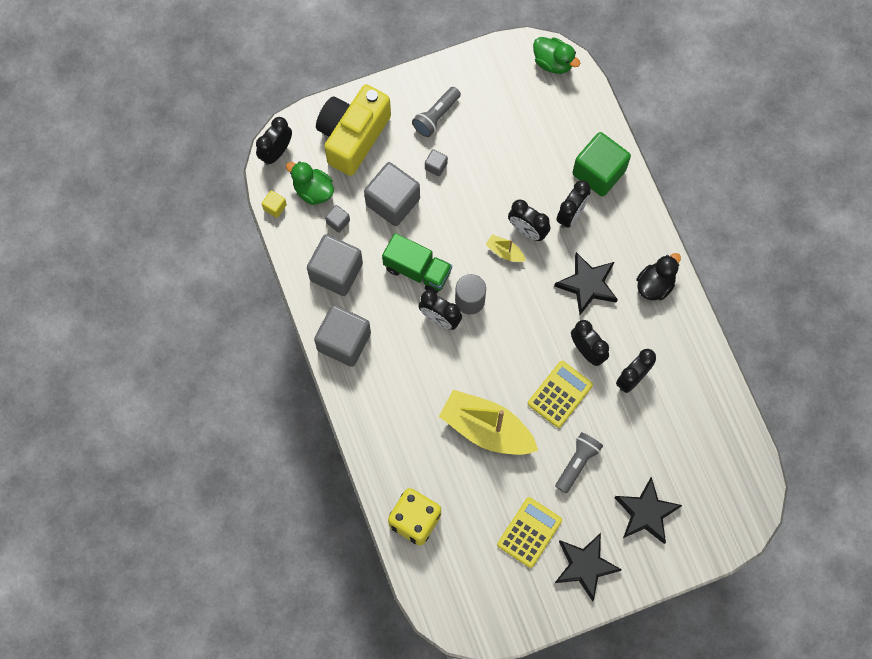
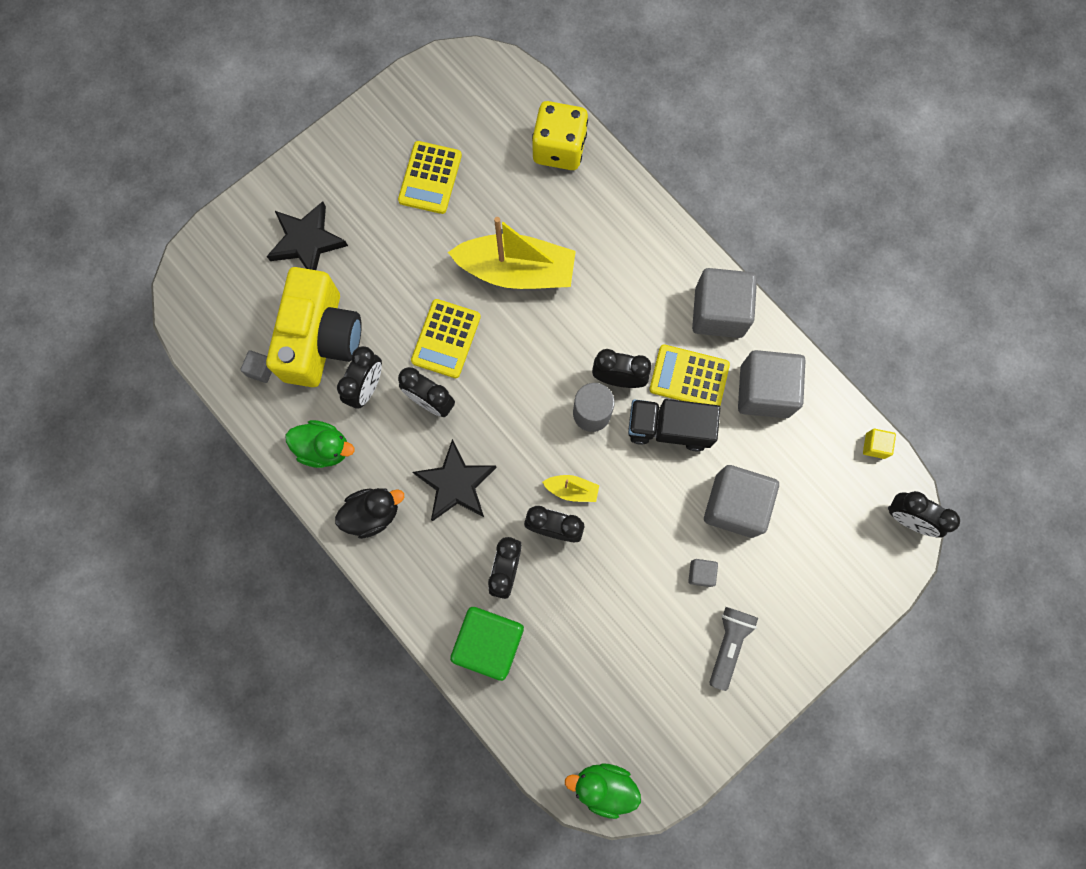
camera: 160 degrees right, 5 degrees up
(276, 152) = (908, 518): black clock -> black clock turned 105 degrees clockwise
(313, 190) = (838, 484): green duck -> green duck (324, 448)
(338, 222) = (790, 455): grey cube -> grey cube (261, 369)
(353, 136) = (822, 576): yellow camera -> yellow camera (321, 339)
(387, 301) = (689, 377): none -> yellow calculator
(417, 270) = (669, 428): green truck -> black truck
(577, 463) = (401, 268): grey flashlight -> none
(585, 566) = (358, 164): black star -> none
(655, 284) = (372, 514): black duck -> black duck turned 135 degrees counterclockwise

